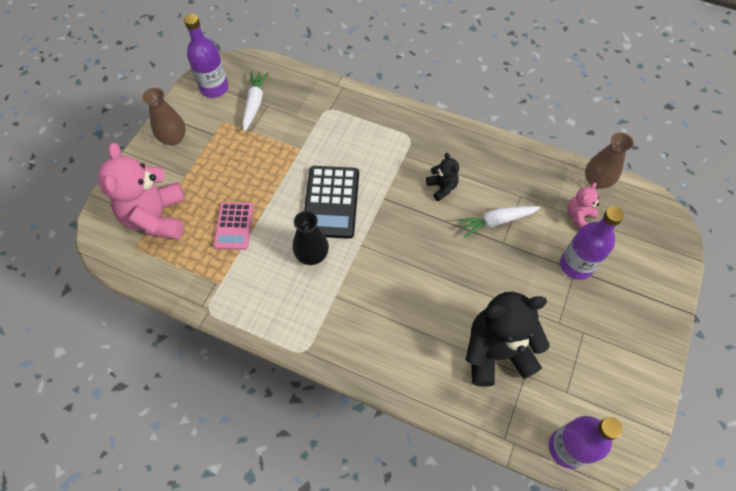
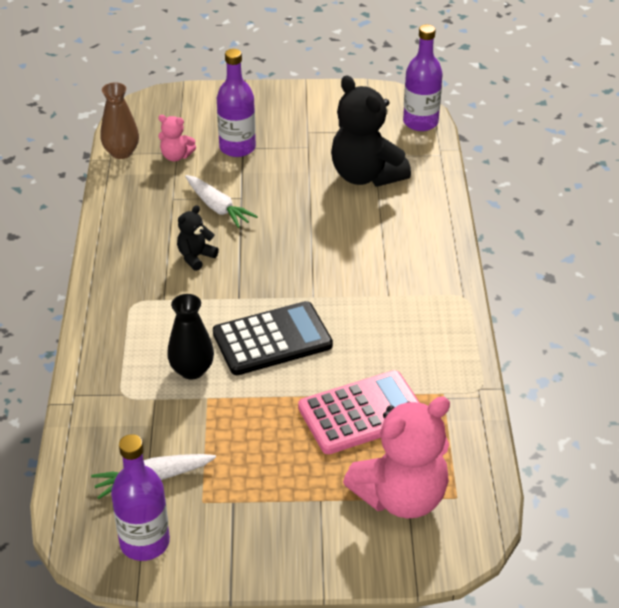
camera: 115 degrees left, 20 degrees down
(173, 138) = (265, 546): brown vase -> none
(234, 226) = (362, 413): pink calculator -> pink calculator, size x1.56
(312, 255) = (353, 330): black vase -> black vase (192, 370)

